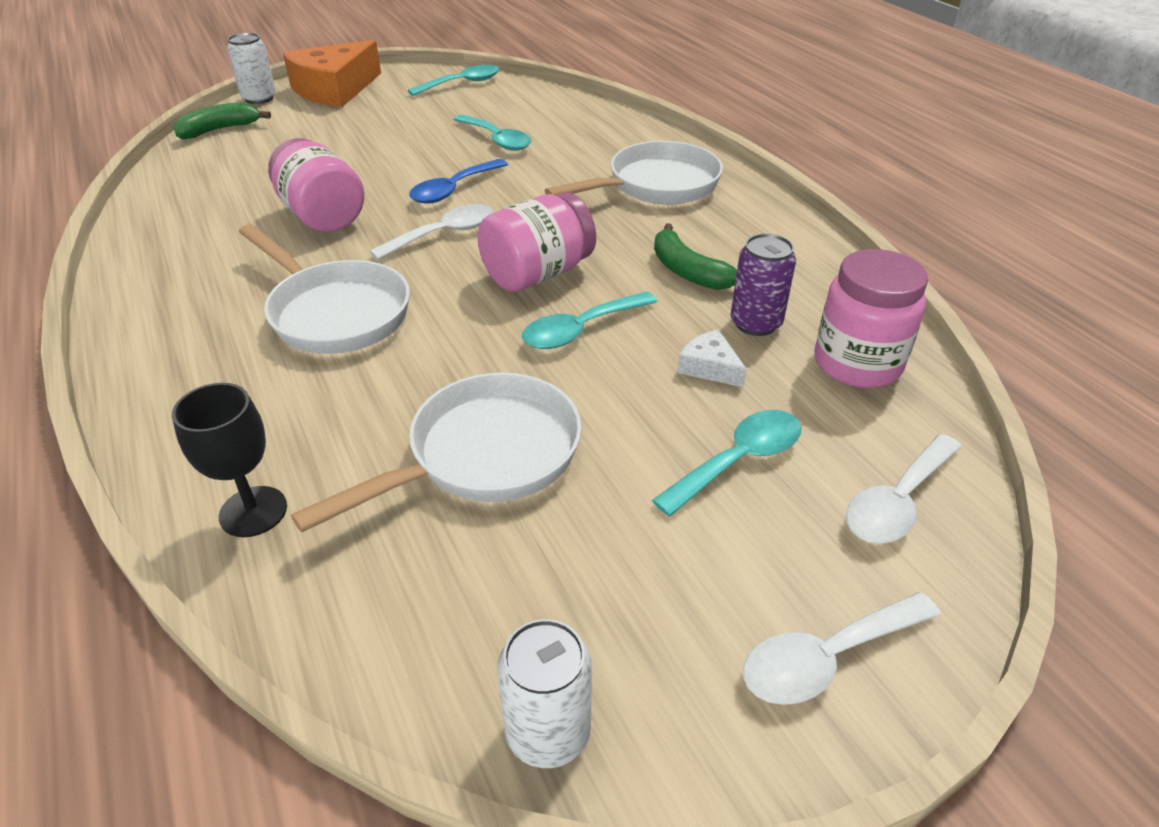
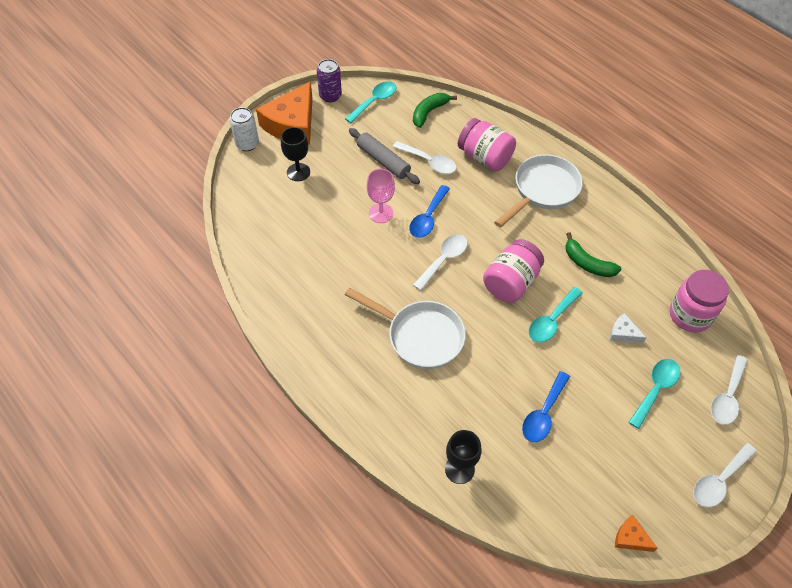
camera: 15 degrees left, 15 degrees up
(220, 130) = (245, 185): green banana -> green banana (429, 112)
(303, 128) = (298, 172): none -> black goblet
(322, 216) = (365, 258): pink jar -> pink jar (485, 157)
(386, 177) = (381, 213): none -> pink goblet
(431, 132) = (383, 161): none -> grey rolling pin
(483, 455) = (543, 413): white pan -> blue spoon
(497, 140) = (429, 162): turquoise spoon -> white spoon
(548, 732) = (630, 538): white can -> orange cheese
(755, 323) = (634, 297): purple can -> purple can (330, 96)

